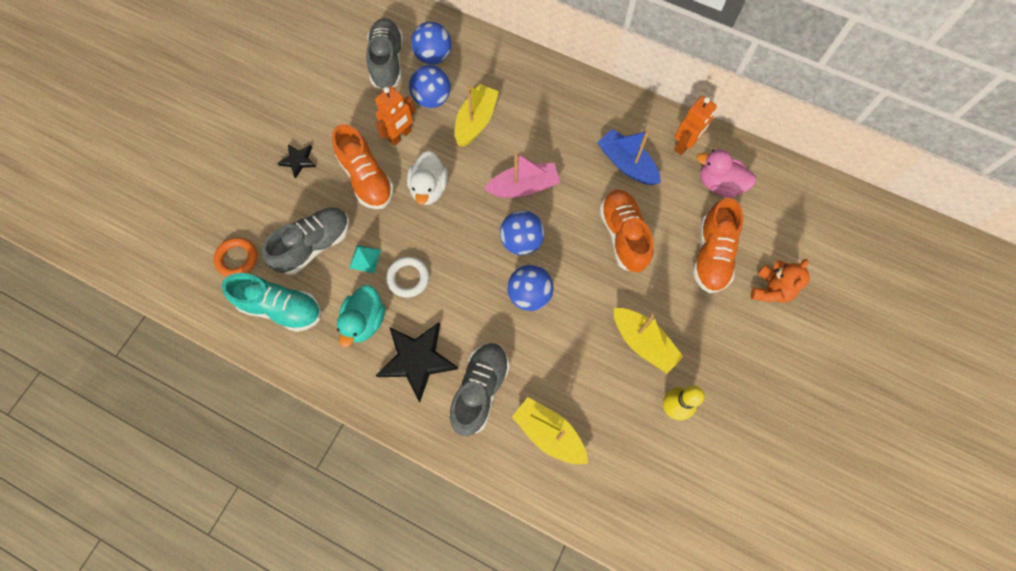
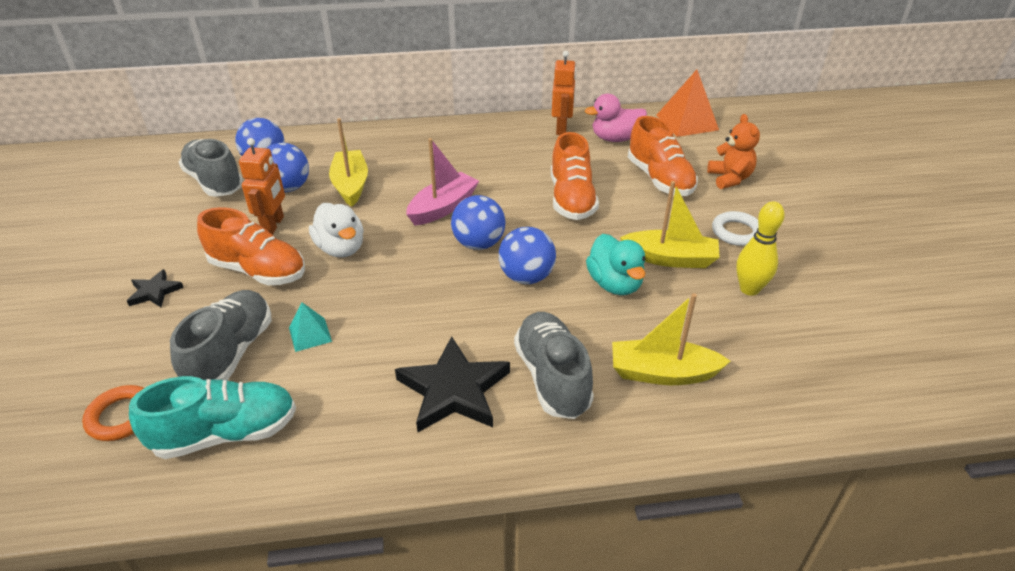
camera: 35 degrees left, 30 degrees down
(364, 321) = (355, 389): turquoise duck -> turquoise duck (614, 284)
(408, 278) = (378, 326): white ring -> white ring (736, 232)
(623, 235) = (571, 199): orange shoe -> orange shoe turned 135 degrees counterclockwise
(626, 164) = (525, 157): blue boat -> none
(802, 199) = (687, 122): none -> orange pyramid

